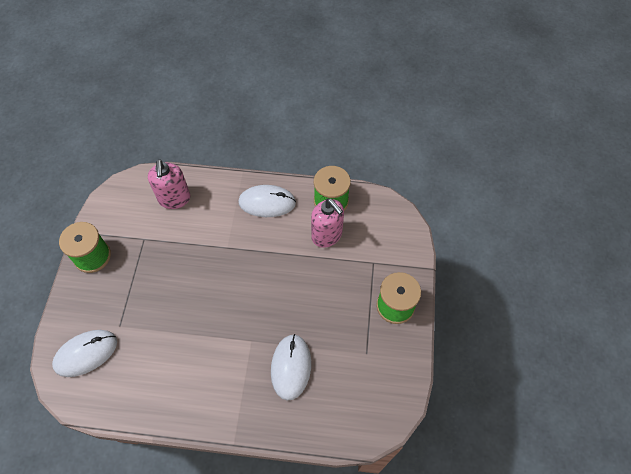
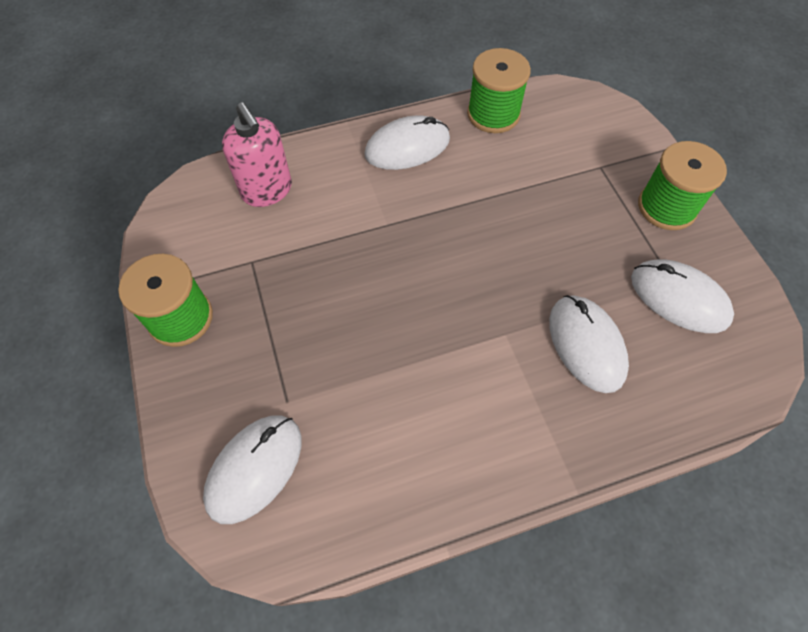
camera: 25 degrees left, 0 degrees up
(327, 235) = (517, 157): pink soap dispenser -> none
(362, 365) = (679, 298): none -> white mouse

